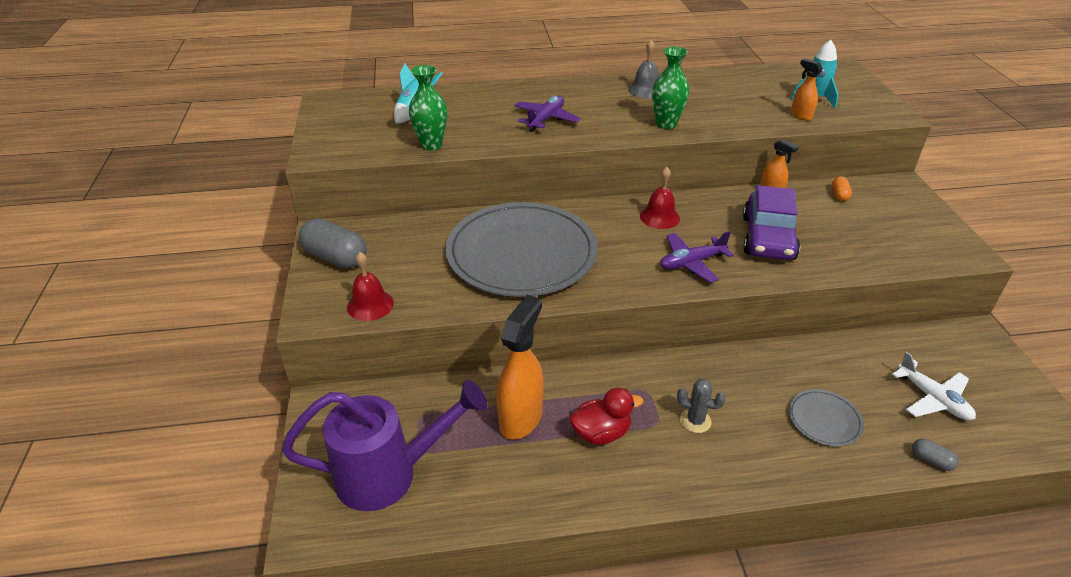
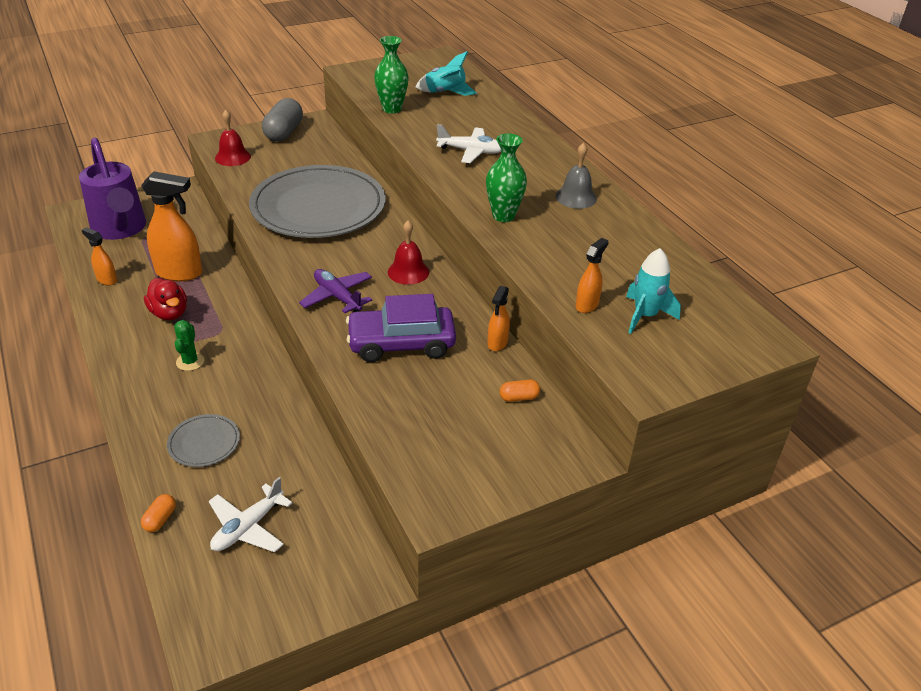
camera: 70 degrees right, 0 degrees up
(508, 493) = (106, 280): none -> orange spray bottle
(546, 119) = (470, 151): purple plane -> white plane
(695, 421) = (190, 362): grey cactus -> green cactus
(931, 460) = (160, 519): grey capsule -> orange capsule

